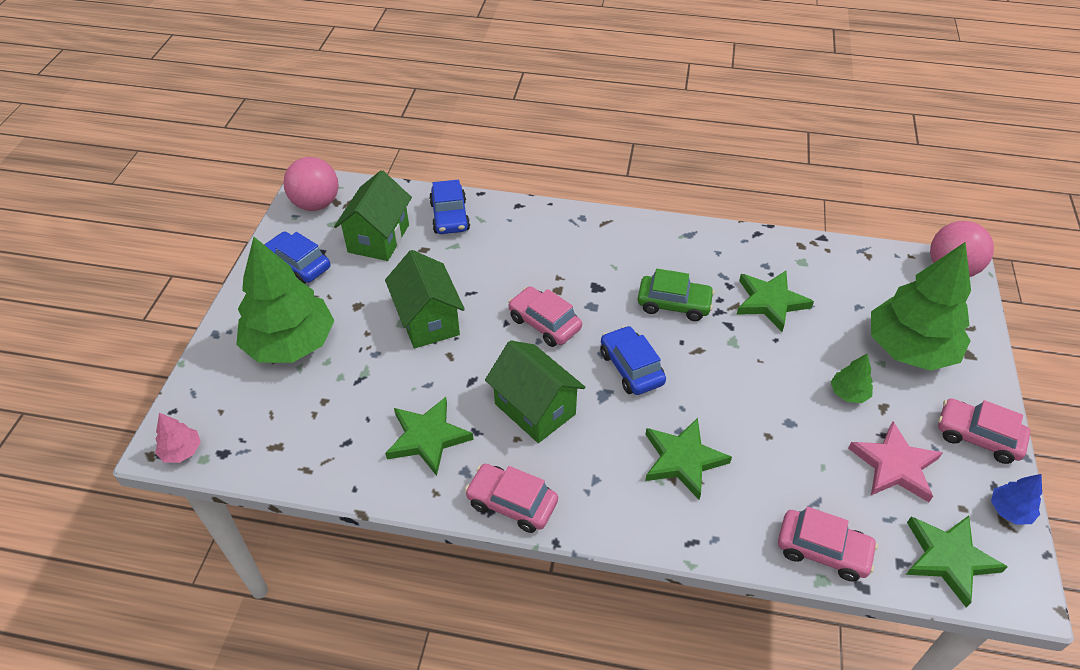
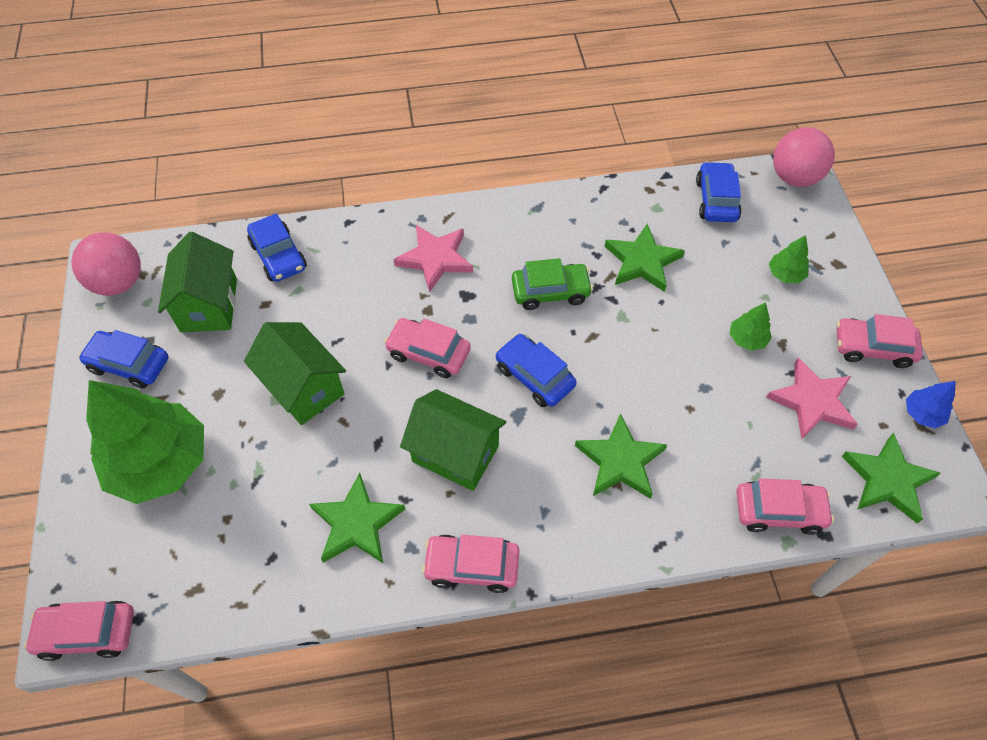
camera: 20 degrees left, 10 degrees up
(181, 451) = (88, 632): pink tree -> pink car
(581, 252) = (435, 259): none -> pink star
(863, 269) = (716, 200): none -> blue car
(909, 349) = (785, 274): green tree -> green tree, size x0.42

